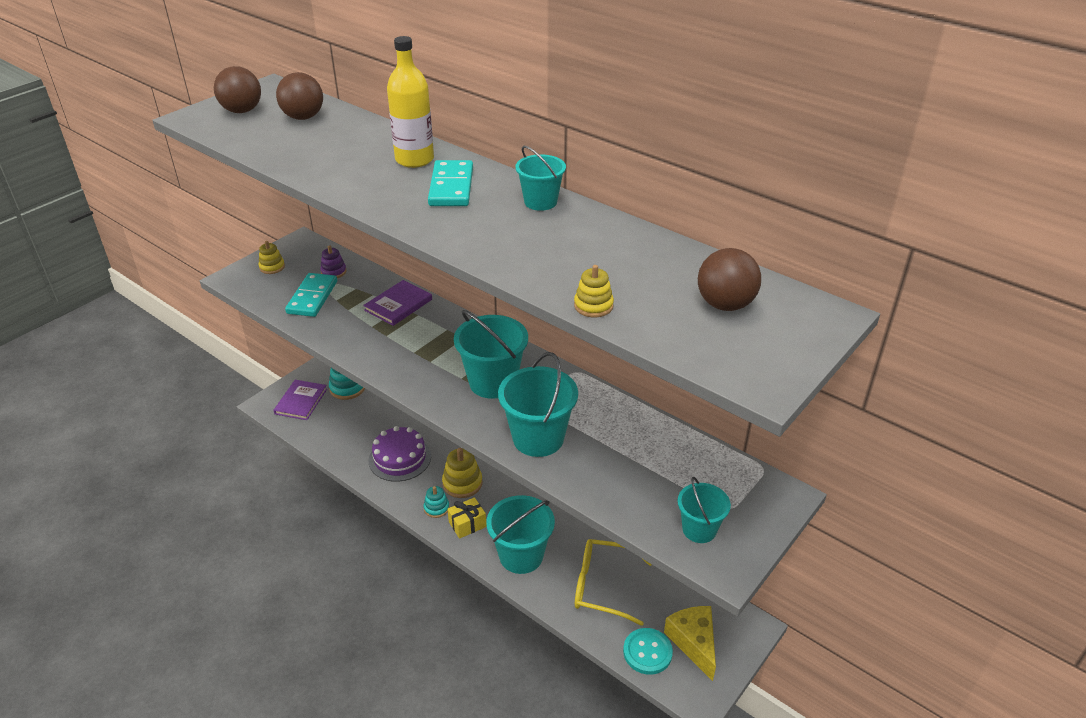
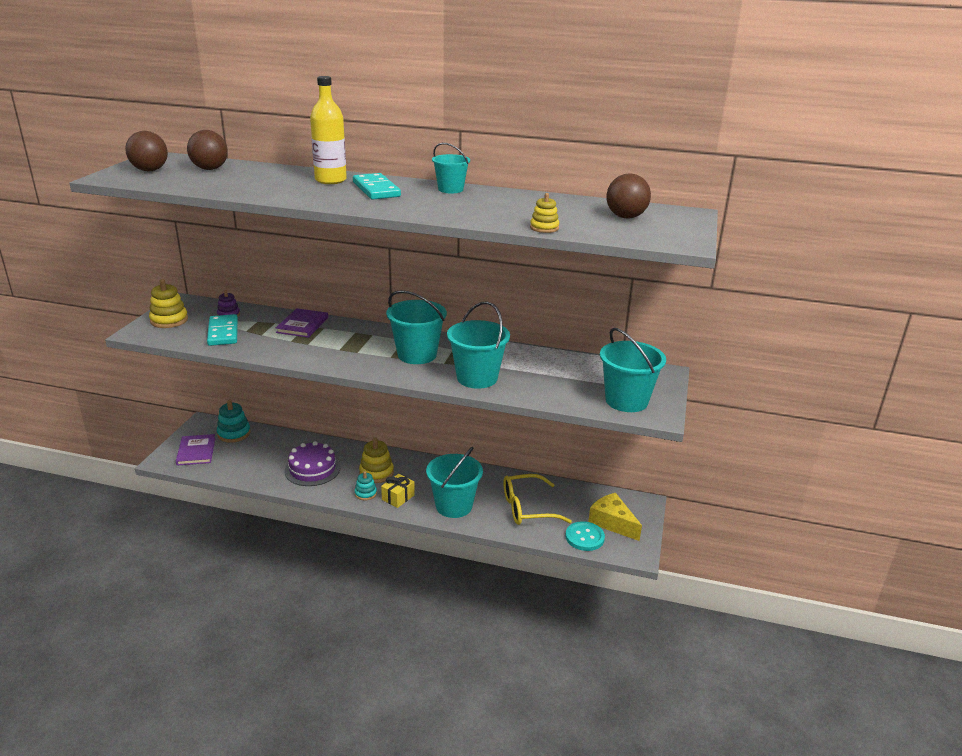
camera: 25 degrees left, 10 degrees down
(272, 267) = (169, 320): yellow stacking toy -> yellow stacking toy, size x1.60
(699, 529) = (626, 401): turquoise bucket -> turquoise bucket, size x1.67

